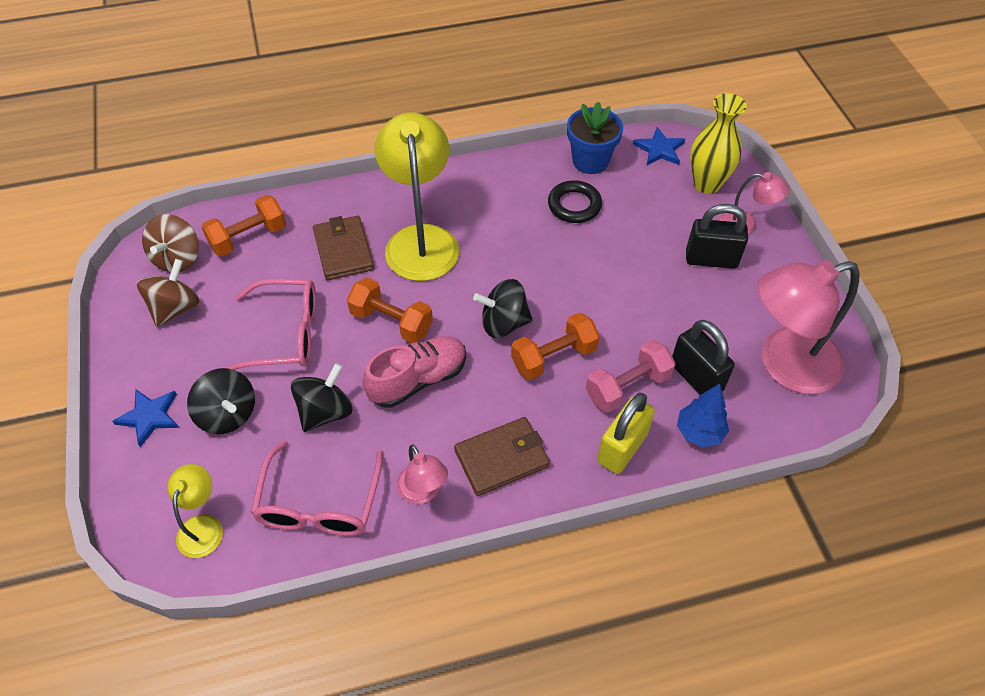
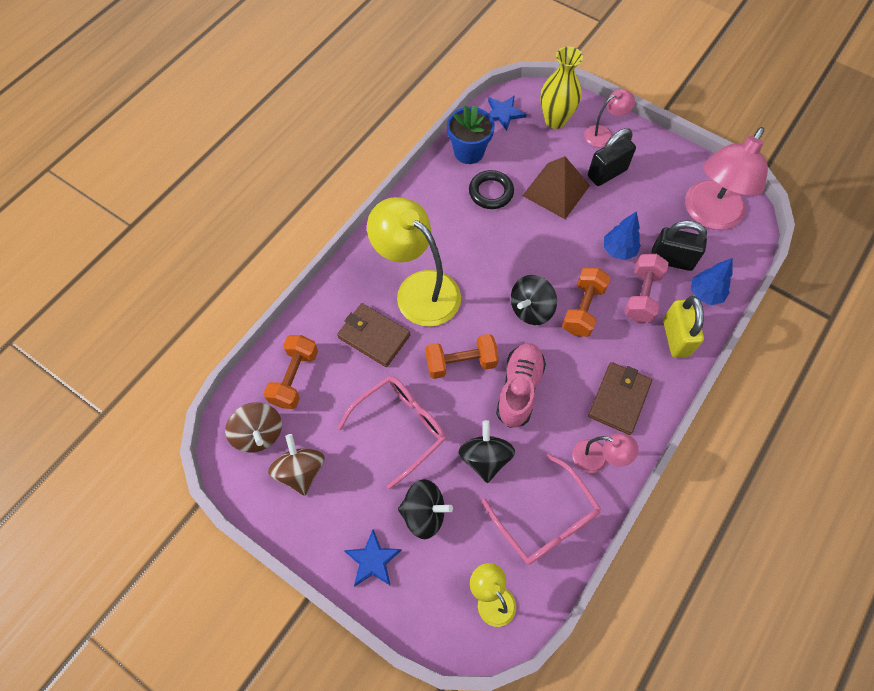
camera: 40 degrees left, 10 degrees up
(641, 242) = (556, 190): none -> brown pyramid
(647, 332) = (618, 250): none -> blue tree

